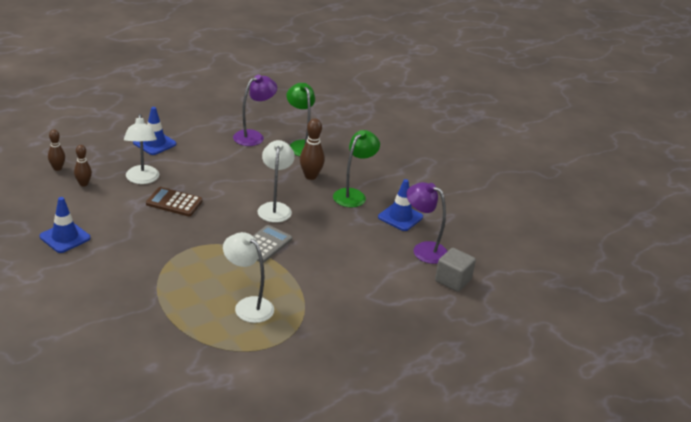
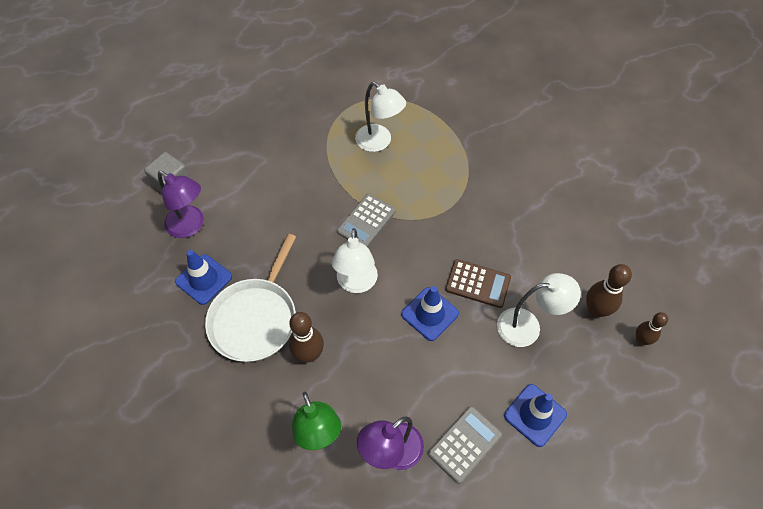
camera: 175 degrees left, 25 degrees up
(65, 237) = (578, 217): blue traffic cone -> blue traffic cone (429, 314)
(83, 184) = (595, 310): brown bowling pin -> brown bowling pin, size x1.52
(142, 179) = (527, 326): white lamp -> white lamp turned 90 degrees clockwise
(205, 136) = (464, 444): none -> grey calculator
(353, 195) = (255, 318): green lamp -> white pan

